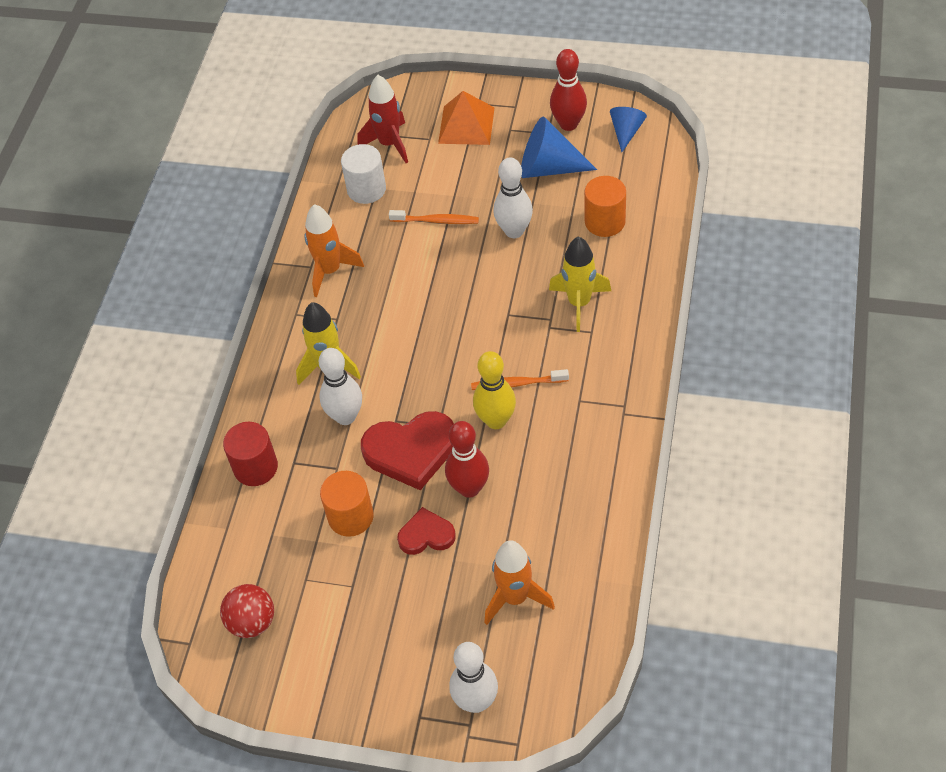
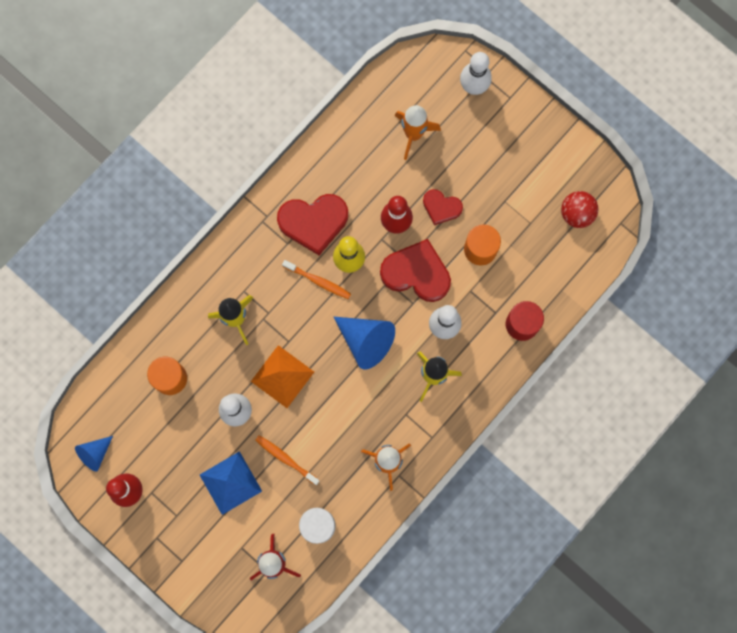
camera: 155 degrees left, 25 degrees up
(466, 125) = (205, 543): orange pyramid -> orange pyramid (282, 376)
(477, 177) = (230, 483): none -> blue pyramid
(548, 168) = (174, 456): blue cone -> blue cone (366, 341)
(565, 436) = (313, 222): none -> red heart

